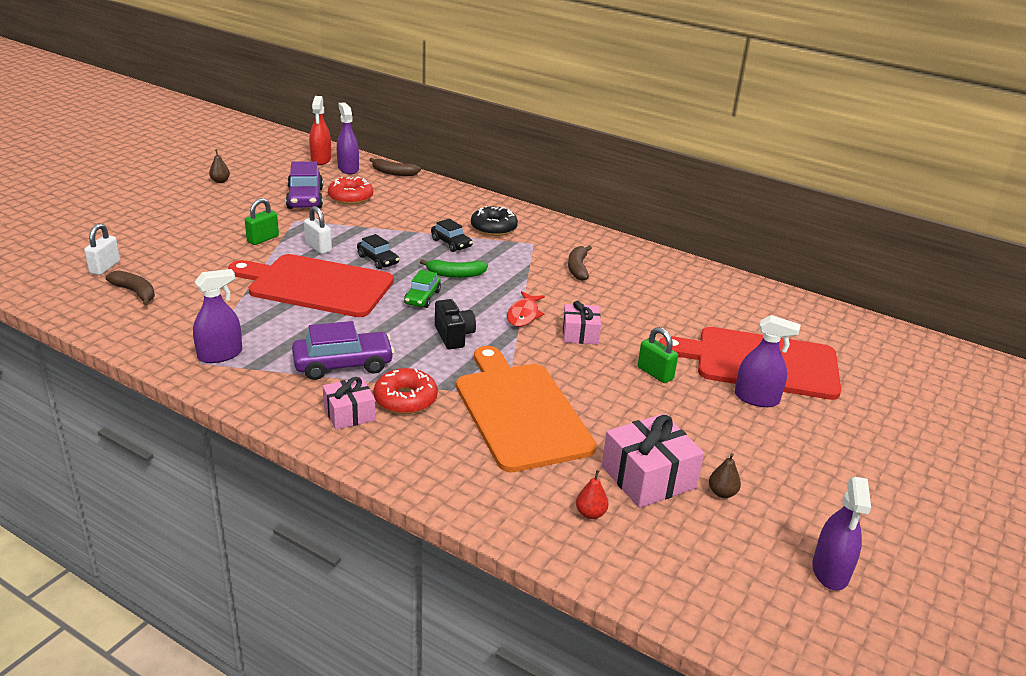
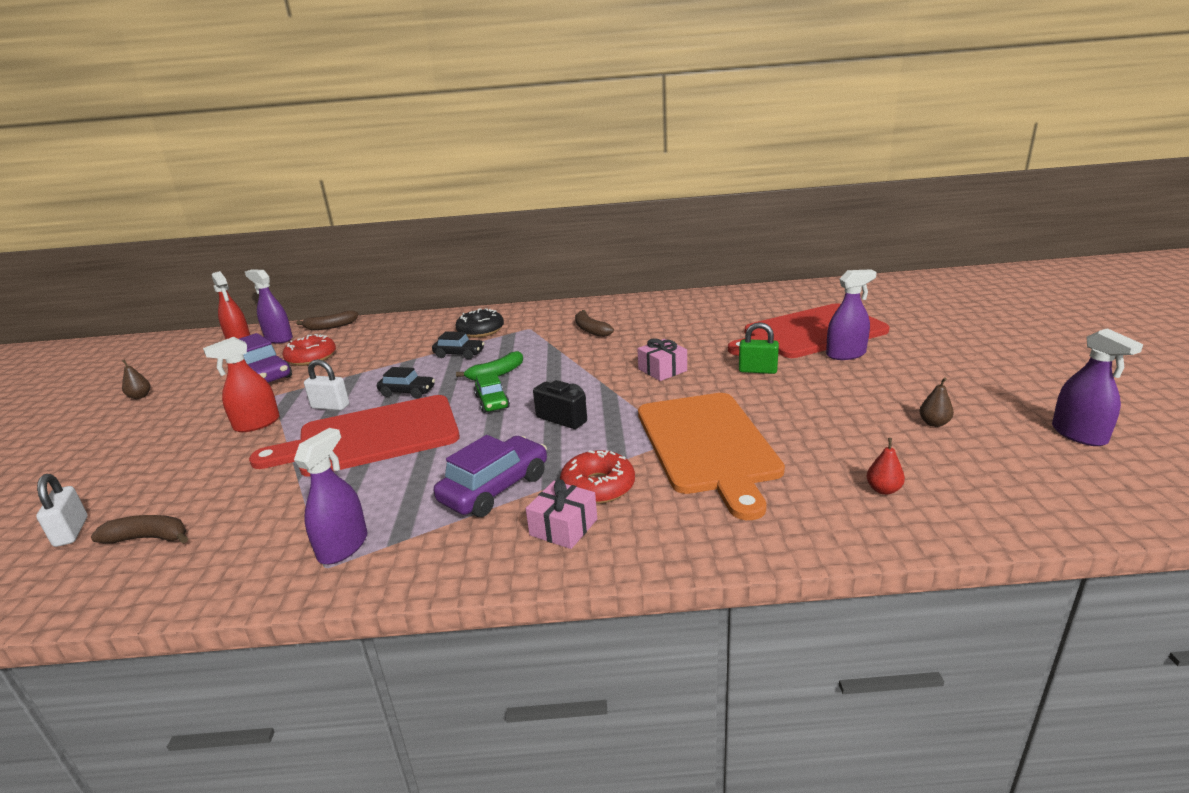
camera: 30 degrees left, 5 degrees down
(263, 239) = (257, 424): green padlock -> red spray bottle
(520, 412) = (708, 445): orange cutting board -> orange cutting board turned 135 degrees counterclockwise
(523, 315) = (598, 377): red fish -> none
(648, 477) = (873, 440): pink gift -> none

